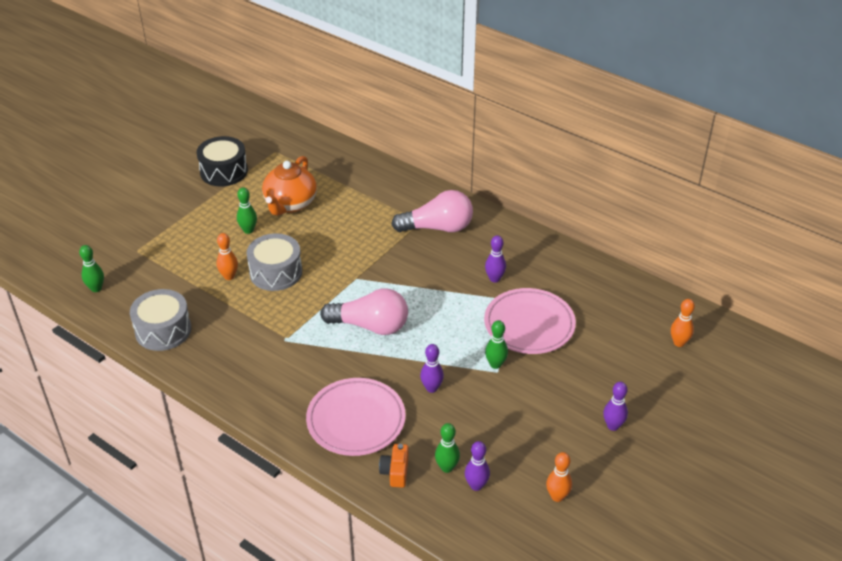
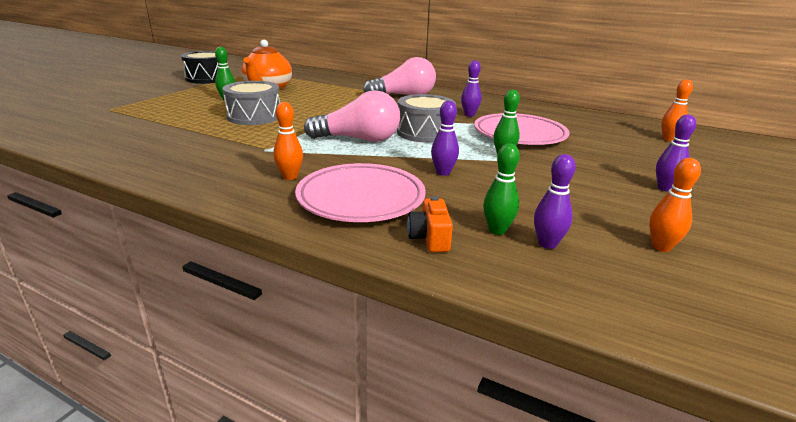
camera: 10 degrees left, 15 degrees down
(96, 288) = (50, 128): green bowling pin -> none
(163, 330) = (119, 148): grey drum -> grey drum (424, 132)
(229, 276) = (204, 119): orange bowling pin -> orange bowling pin (290, 177)

